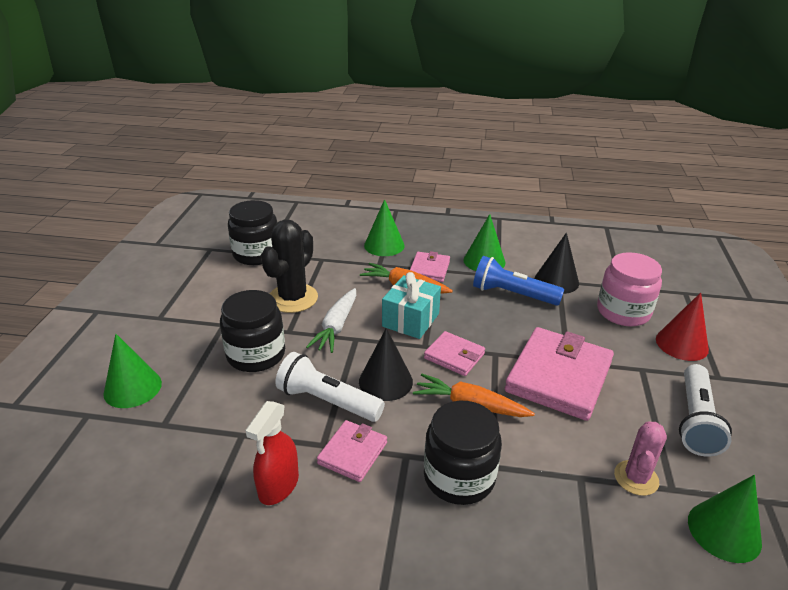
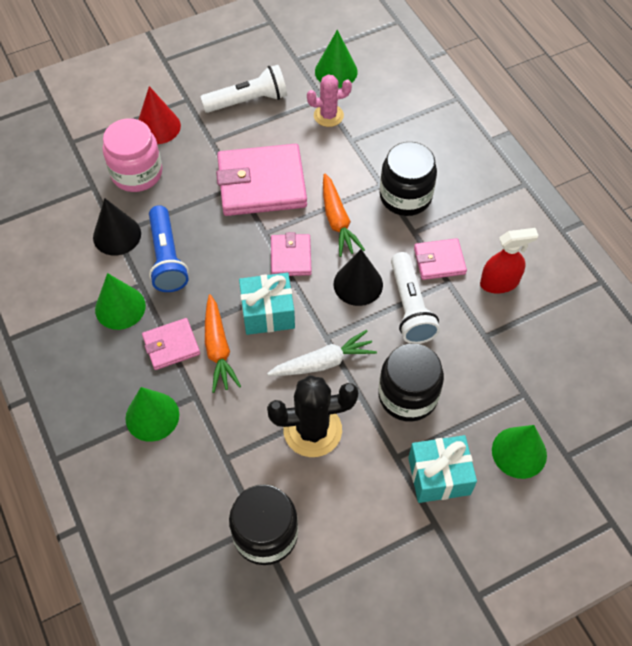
camera: 125 degrees left, 25 degrees up
(182, 336) = (439, 476): none -> turquoise gift

